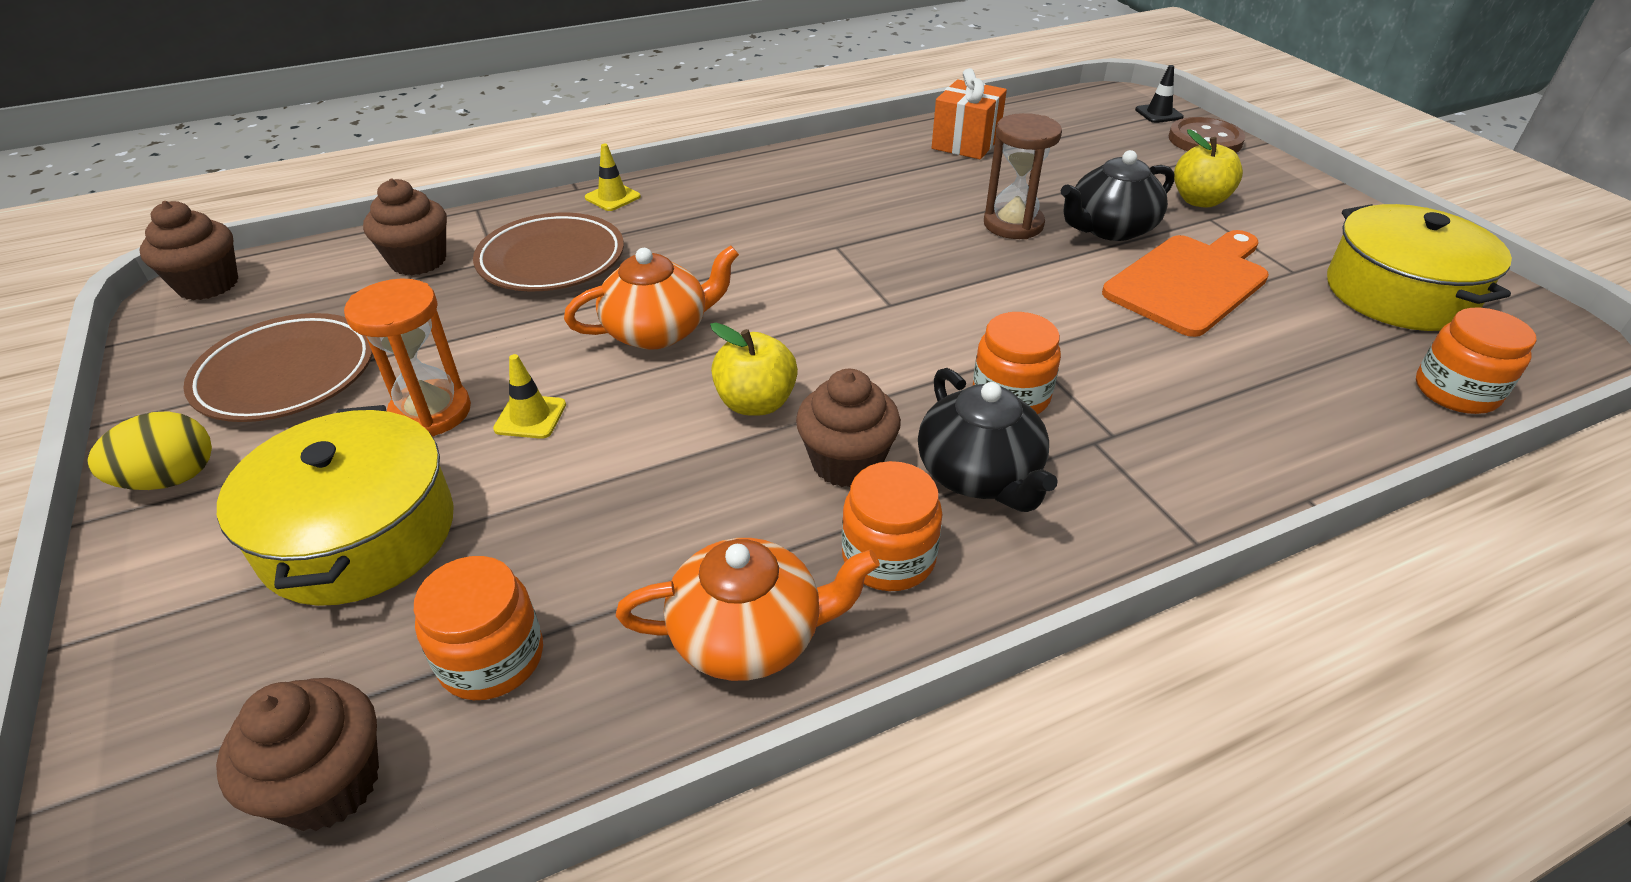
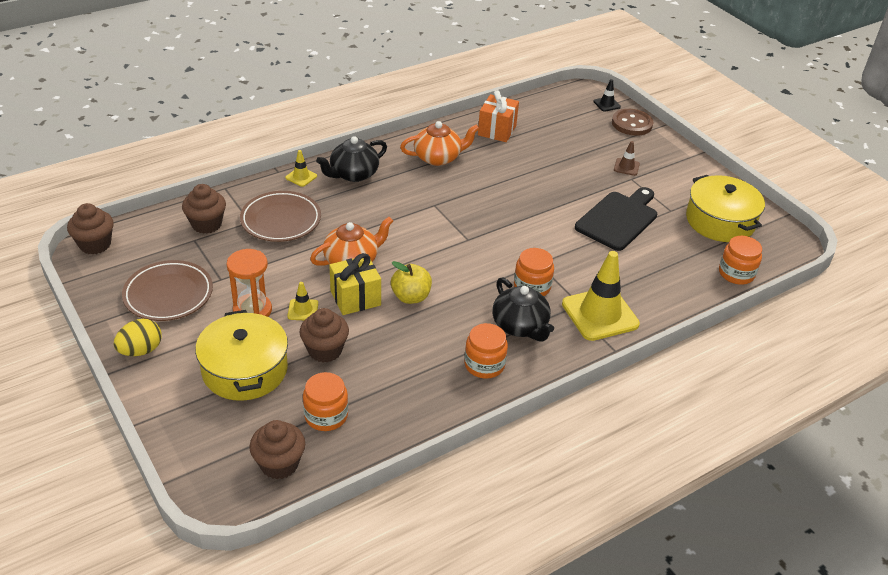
camera: 10 degrees left, 0 degrees up
(643, 399) = (355, 298): none -> yellow gift
(749, 635) = (431, 399): orange teapot -> orange teapot (438, 157)
(846, 463) = (459, 324): brown cupcake -> brown cupcake (325, 350)
(1013, 224) = (527, 187): brown hourglass -> none
(1110, 229) = (578, 187): black teapot -> black teapot (353, 174)
(1158, 459) = (600, 314): none -> yellow traffic cone
(1189, 282) = (618, 219): orange cutting board -> black cutting board
(1199, 201) = (626, 167): yellow apple -> brown traffic cone

